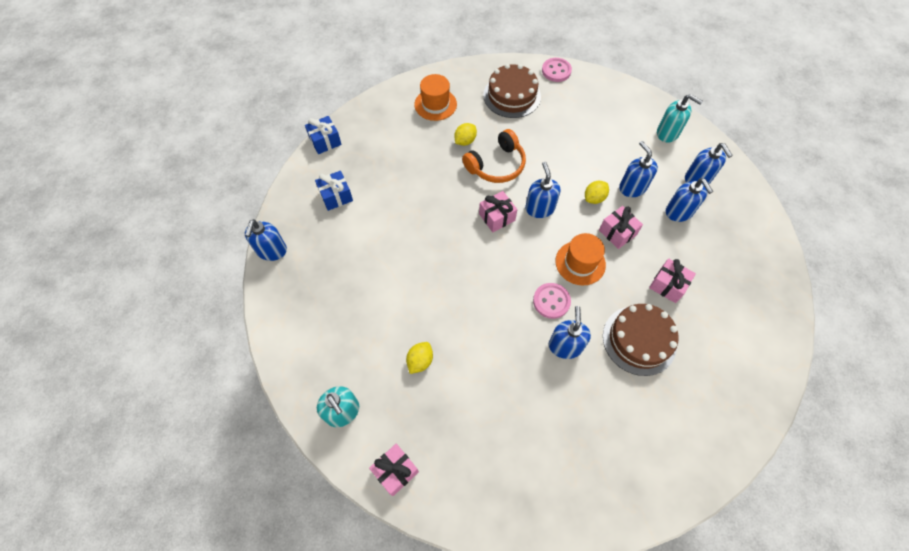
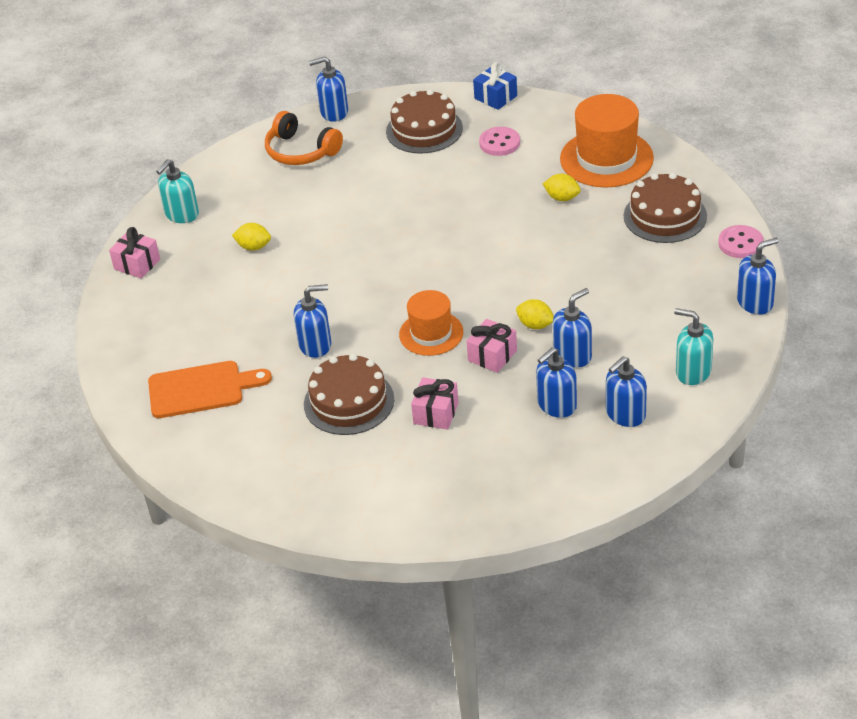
camera: 75 degrees right, 20 degrees down
(336, 196) = (424, 130): blue gift -> brown cake
(435, 104) = (606, 158): orange hat -> orange hat, size x1.60
(496, 165) = (539, 232): orange headphones -> orange headphones (301, 151)
(497, 217) = (461, 252): pink gift -> none
(539, 208) = (493, 283): blue soap dispenser -> blue soap dispenser (755, 302)
(551, 301) = (367, 322): pink button -> pink button (499, 143)
(590, 452) = (201, 389): none -> orange cutting board
(668, 133) = (693, 372): turquoise soap dispenser -> turquoise soap dispenser turned 105 degrees clockwise

